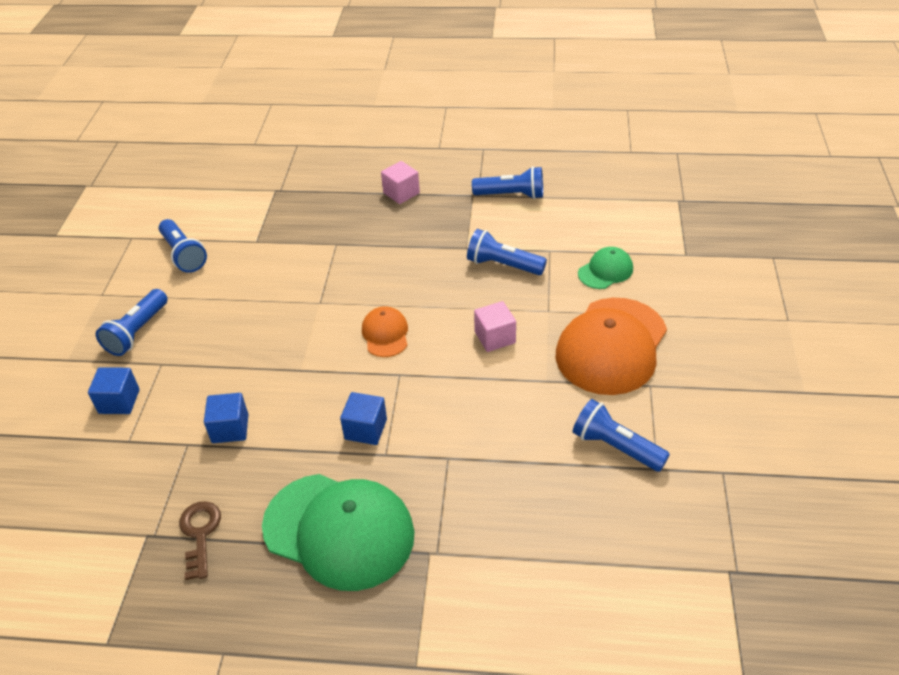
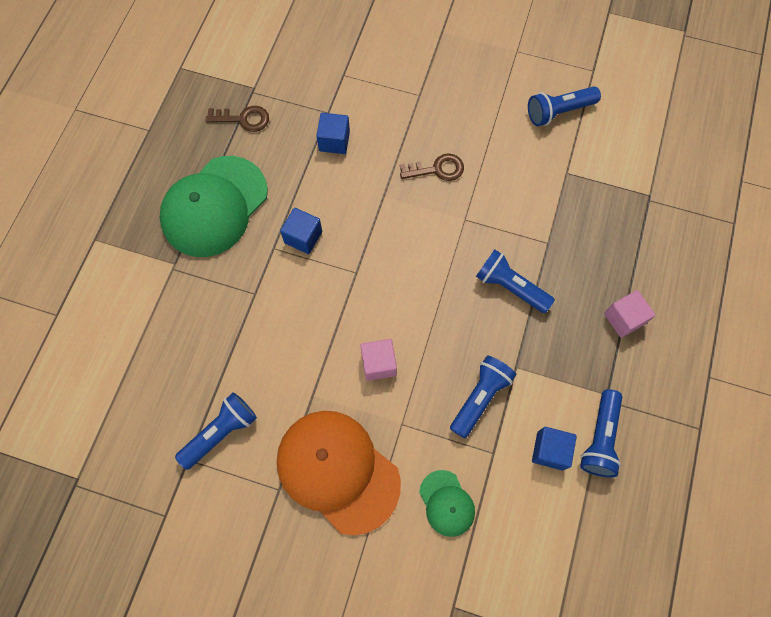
camera: 100 degrees right, 25 degrees up
(119, 401) = (385, 67): blue cube -> blue cube (550, 450)
(137, 332) = (462, 78): blue flashlight -> blue flashlight (510, 287)
(261, 332) = (437, 169): none -> brown key
(385, 334) = (408, 269): orange cap -> none

